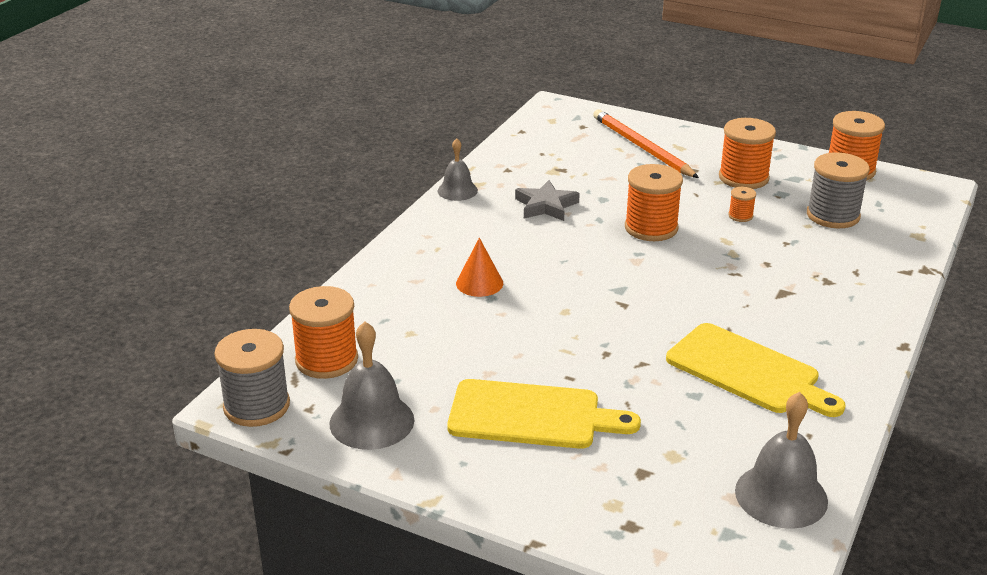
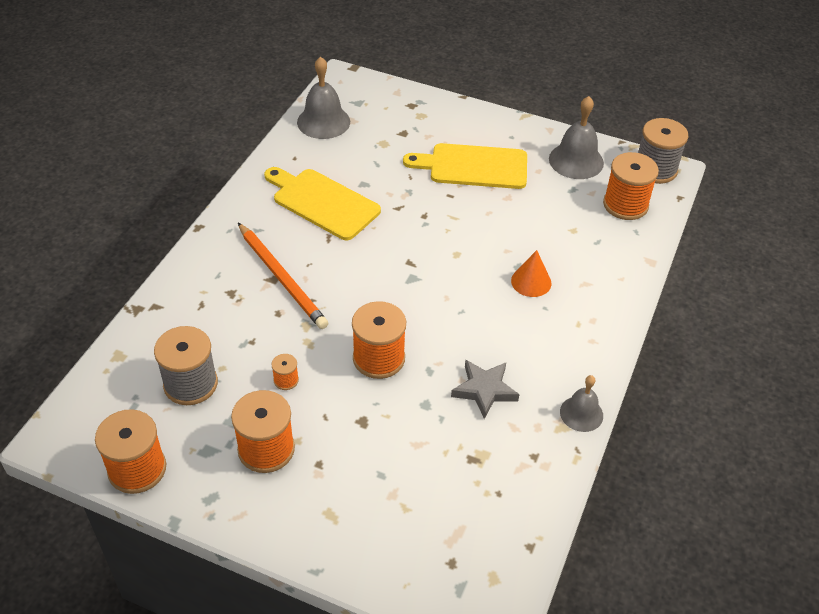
camera: 175 degrees right, 15 degrees up
(642, 147) = (376, 511): orange pencil -> orange pencil (281, 277)

